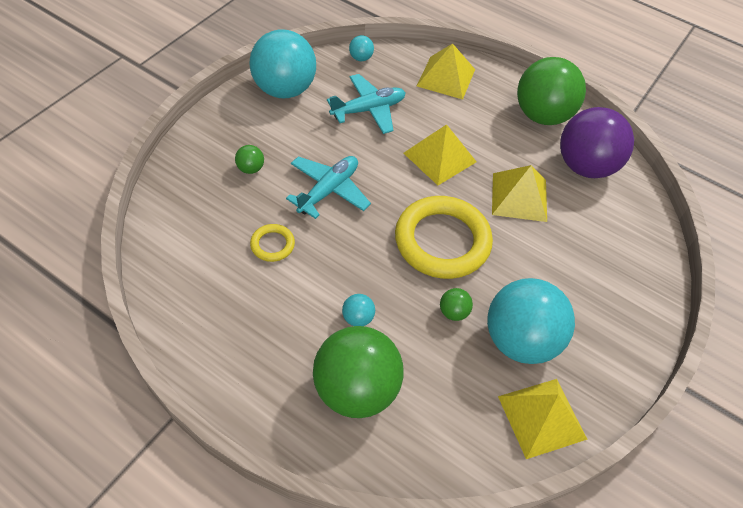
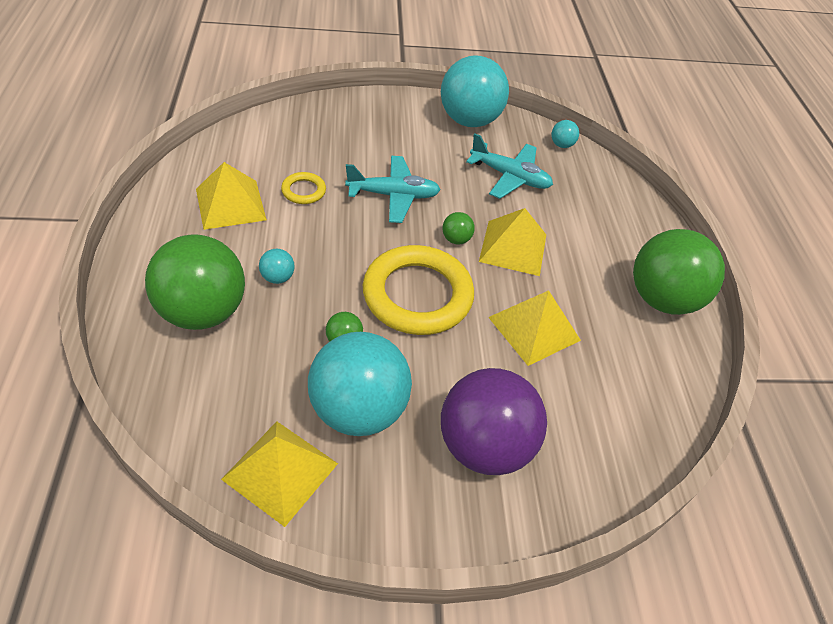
camera: 50 degrees right, 5 degrees down
(250, 168) = (366, 142): green ball -> green ball (456, 239)
(446, 77) = (614, 207): yellow pyramid -> yellow pyramid (230, 204)
(585, 166) = (639, 366): purple ball -> purple ball (484, 446)

